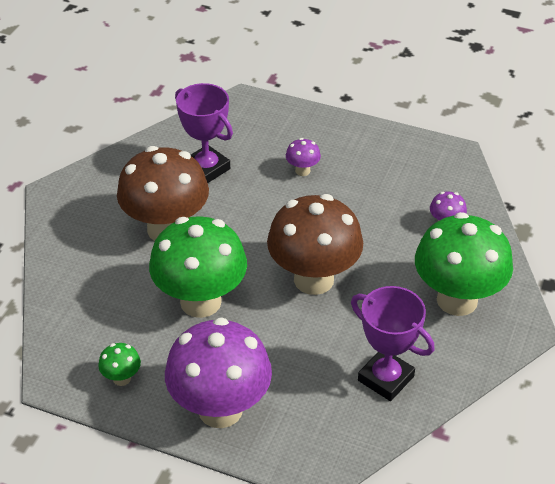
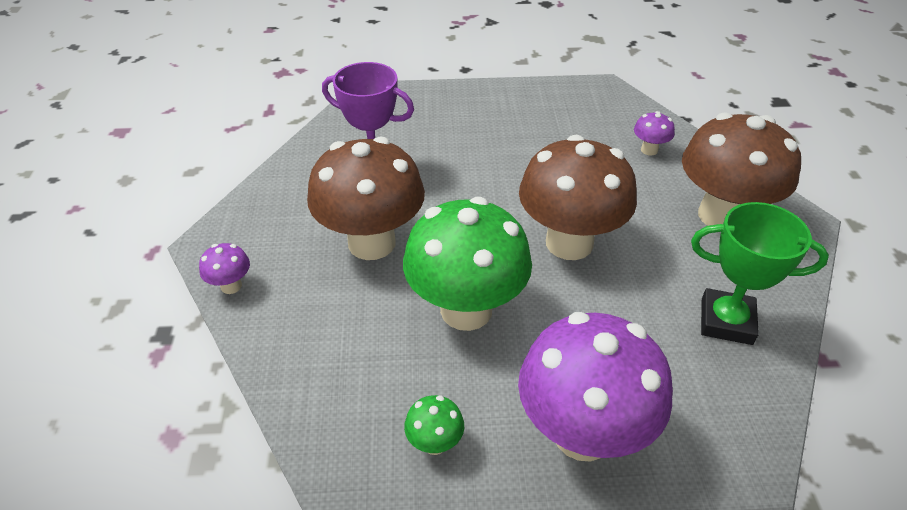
camera: 25 degrees left, 0 degrees up
(302, 171) = (475, 142): purple mushroom -> purple mushroom (231, 286)
(385, 378) = (726, 321): purple trophy -> green trophy
(457, 300) = (721, 216): green mushroom -> brown mushroom

